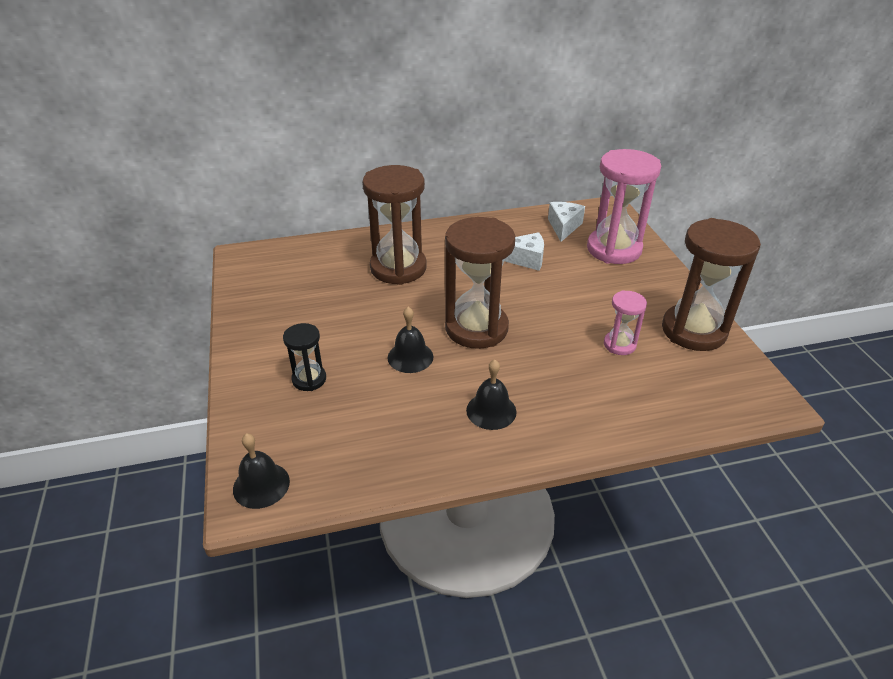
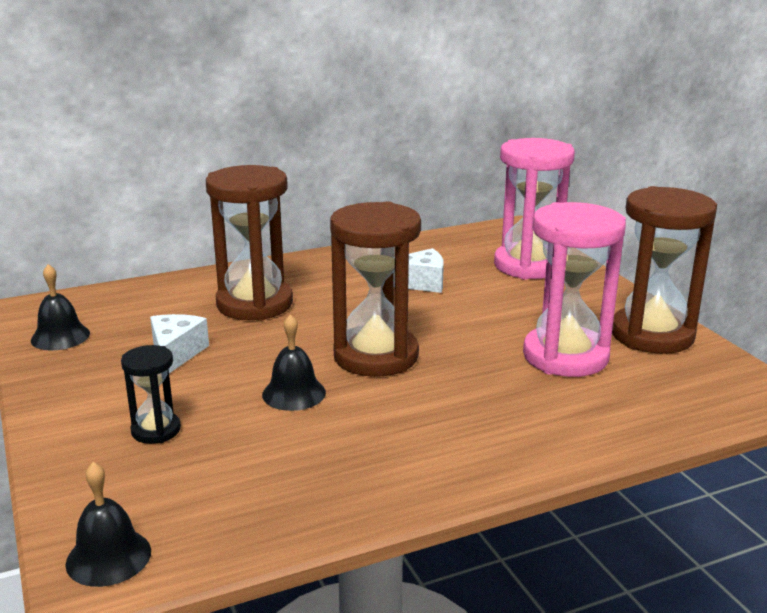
camera: 10 degrees left, 15 degrees down
(491, 411) = (419, 439): black bell -> black bell (60, 336)
(564, 227) = (459, 249): white cheese -> white cheese (176, 354)
(619, 345) = (565, 356): pink hourglass -> pink hourglass, size x2.01

